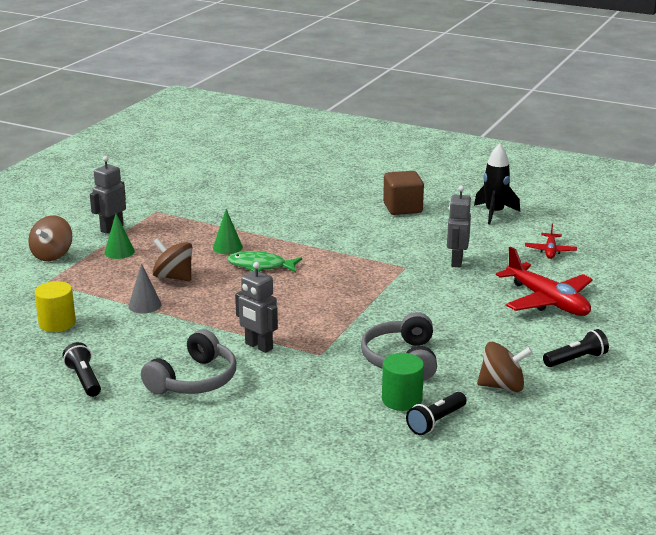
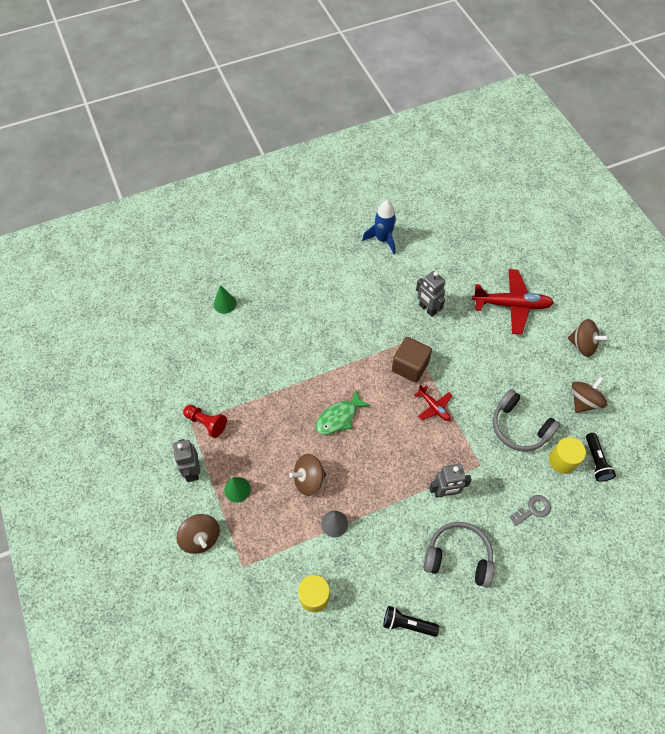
camera: 50 degrees left, 35 degrees up
(165, 216) = (206, 423): none -> red pawn
(194, 380) = (458, 557): grey headphones -> grey headphones turned 60 degrees counterclockwise
(227, 247) = (293, 417): green cone -> green cone (225, 304)
(312, 403) = (533, 509): none -> grey key
(402, 208) = (329, 279): brown cube -> brown cube (410, 366)
(402, 400) = (562, 460): green cylinder -> yellow cylinder
(494, 213) = (382, 239): black rocket -> blue rocket
(550, 251) = (455, 254): red plane -> red plane (434, 407)
(576, 359) = (582, 345): black flashlight -> brown spinning top

